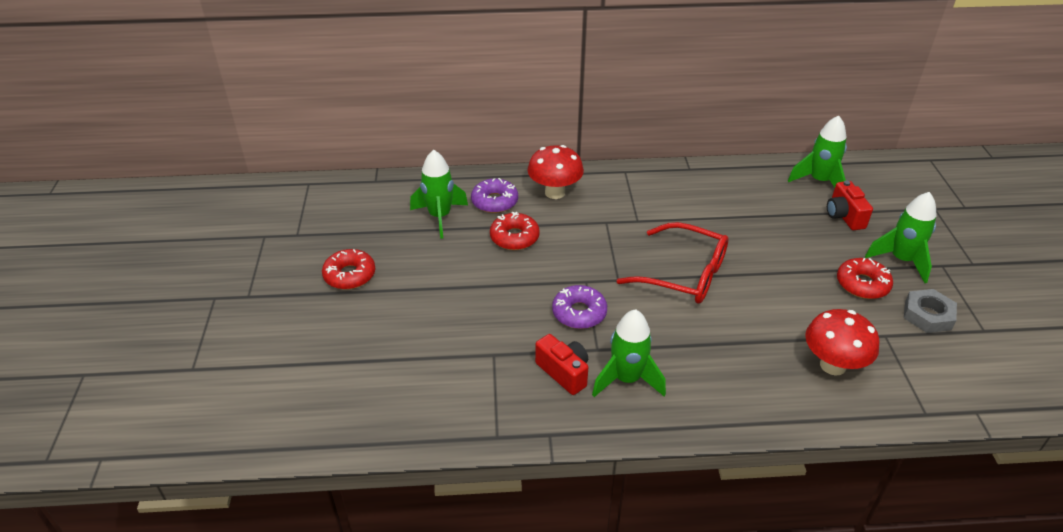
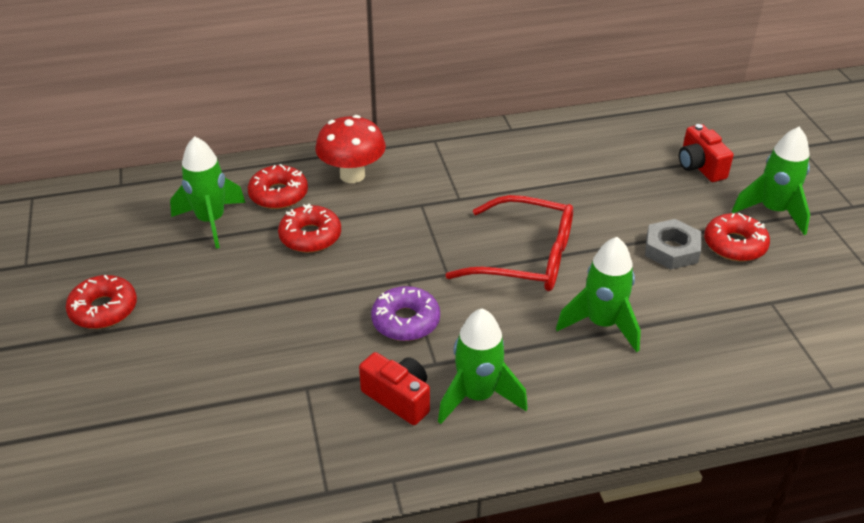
camera: 10 degrees left, 0 degrees up
(494, 201) = (278, 194): purple donut -> red donut
(819, 181) = (664, 129): green rocket -> green rocket (602, 324)
(833, 365) = (718, 346): red mushroom -> none
(927, 315) = (814, 272): grey nut -> grey nut (671, 249)

